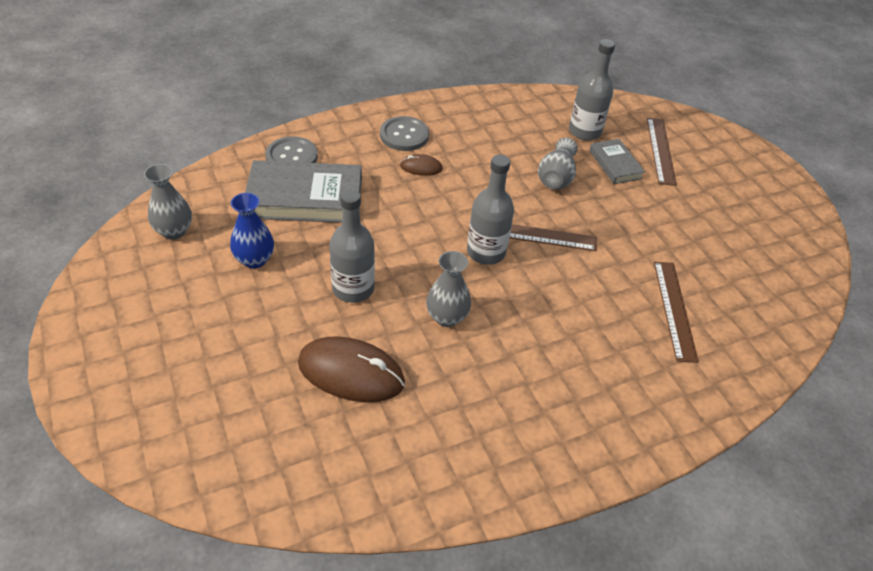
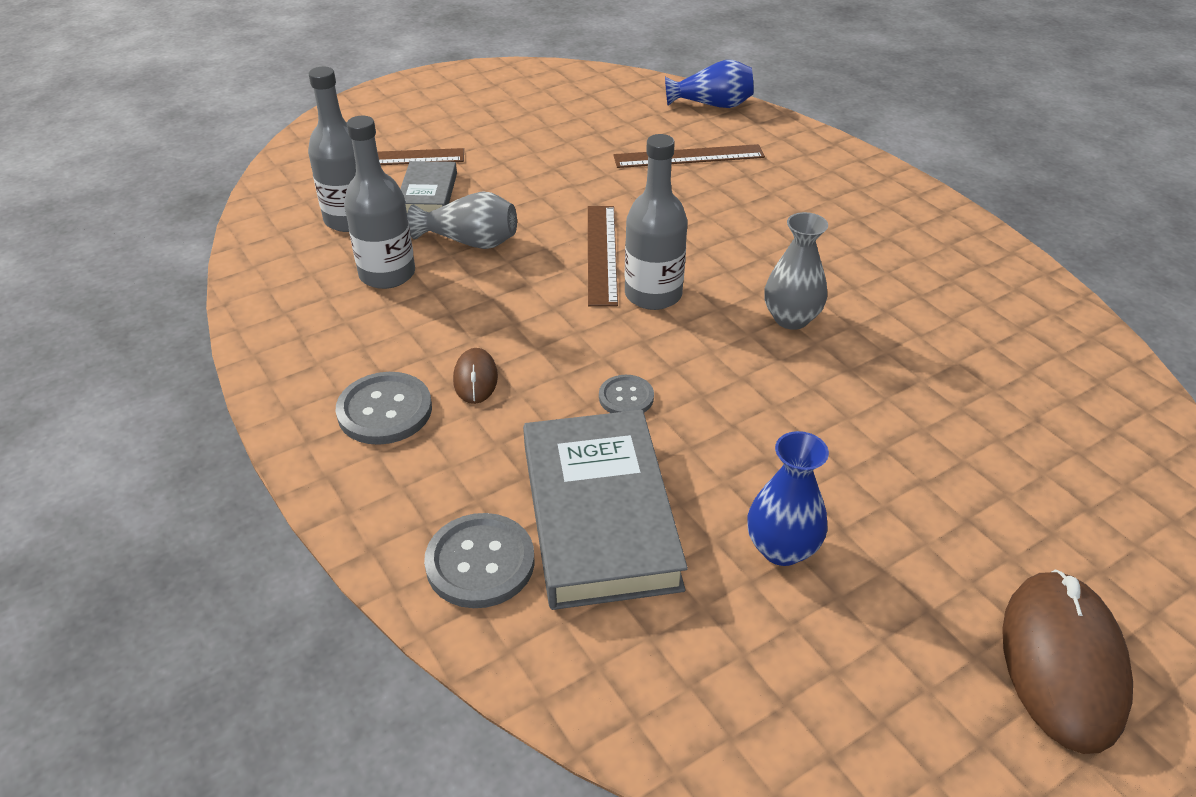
camera: 95 degrees left, 5 degrees down
(174, 231) = (763, 701): grey vase -> none
(351, 373) = (934, 392): brown mouse -> brown mouse (1062, 662)
(353, 289) = (786, 415): grey bottle -> grey bottle (387, 274)
(389, 222) = (626, 397): none -> grey button
(615, 164) = (428, 193): grey book -> grey book turned 60 degrees counterclockwise
(774, 347) = (712, 105): none -> blue vase

